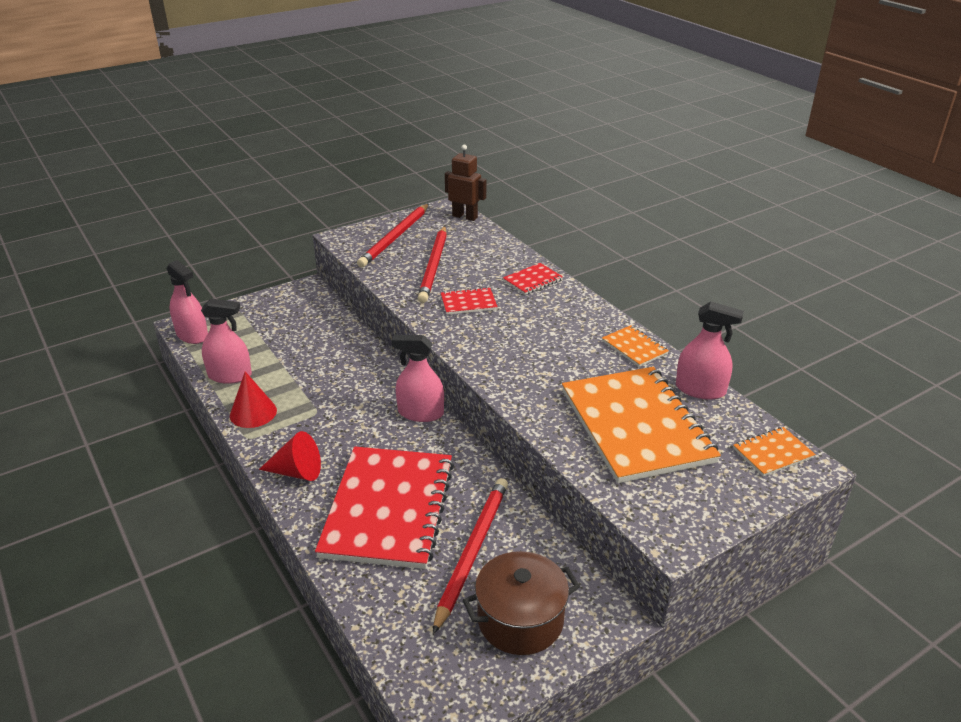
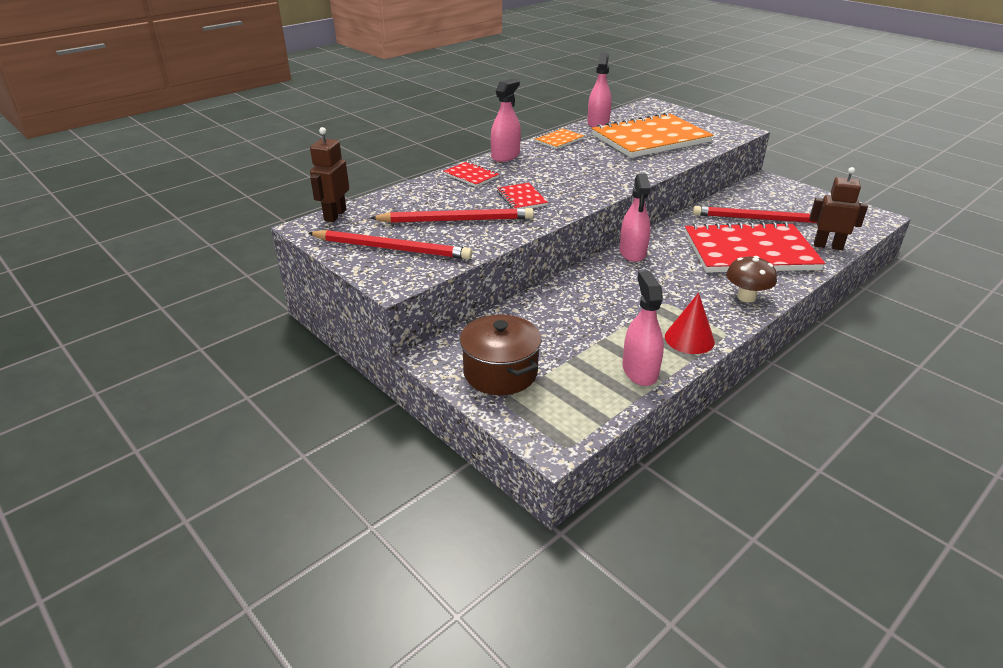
camera: 100 degrees left, 0 degrees up
(192, 335) = (574, 428): pink spray bottle -> pink spray bottle (505, 156)
(297, 472) = (746, 297): red cone -> brown mushroom
(374, 595) = (828, 246): none -> brown robot
(520, 620) = (796, 202): brown pot -> brown pot (500, 372)
(773, 453) = (648, 110): orange notebook -> none

